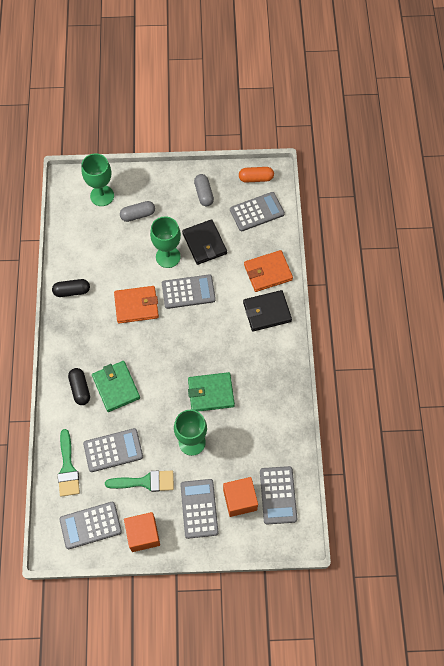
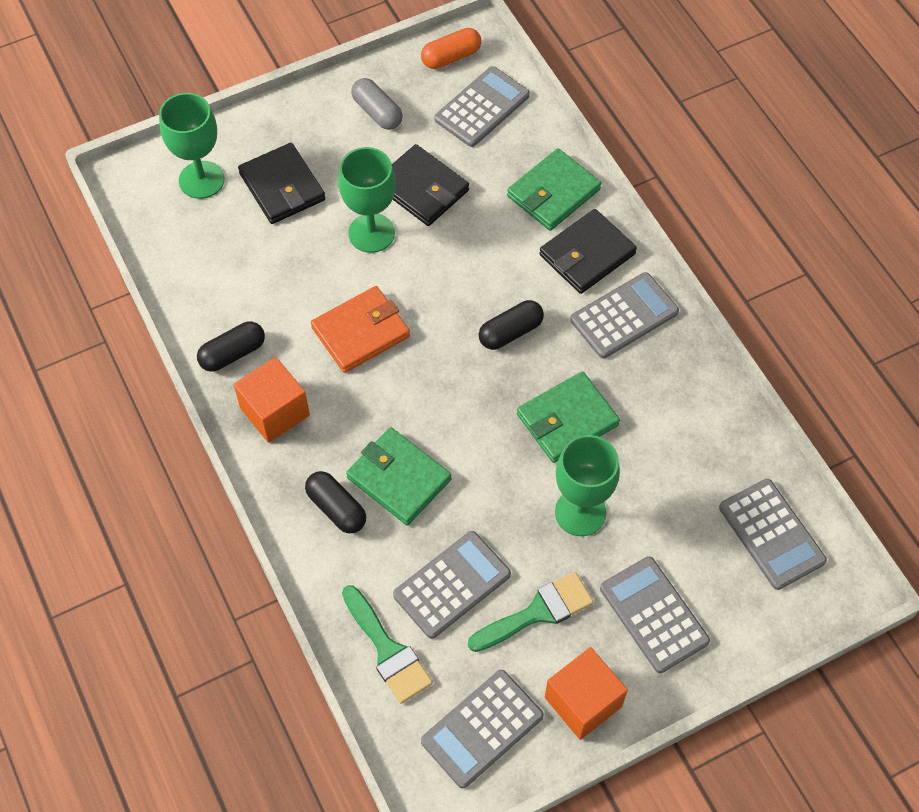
camera: 25 degrees left, 5 degrees down
(138, 215) = (282, 187): grey capsule -> black wallet
(188, 292) = (438, 275): grey calculator -> grey calculator (624, 316)
(207, 336) = (510, 332): none -> black capsule
(240, 500) = (713, 570): orange cube -> orange cube (274, 411)
(268, 272) = (553, 193): orange wallet -> green wallet

